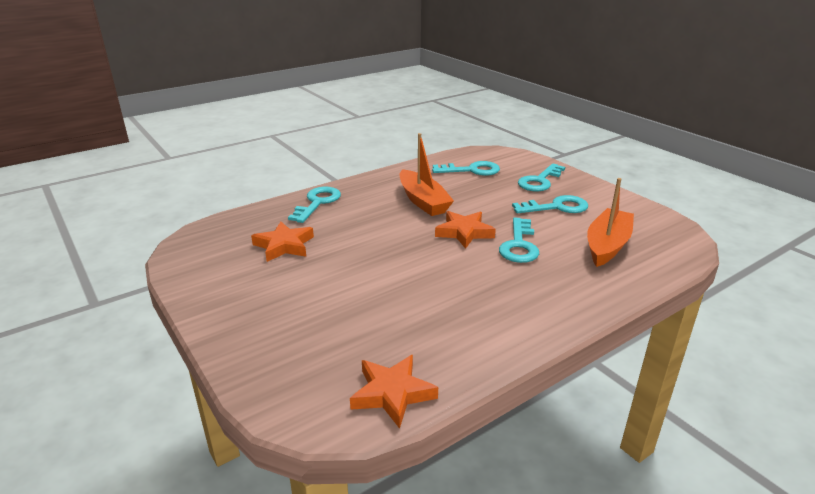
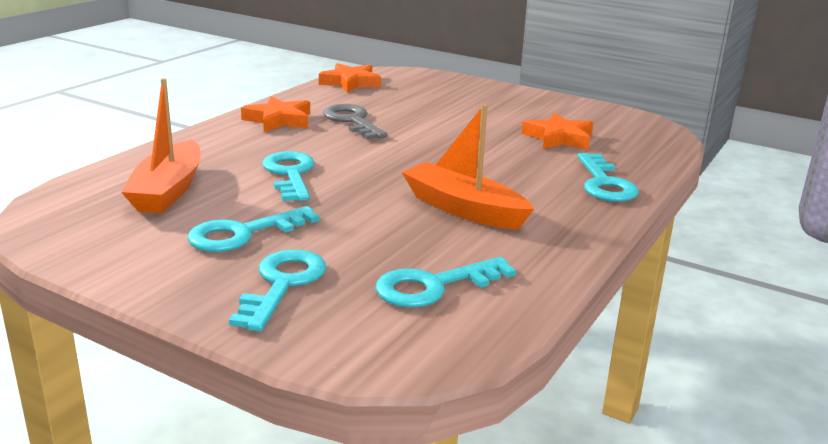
camera: 155 degrees right, 5 degrees down
(439, 302) = (352, 121): none -> grey key
(464, 232) = (369, 178): orange star -> orange star (279, 120)

